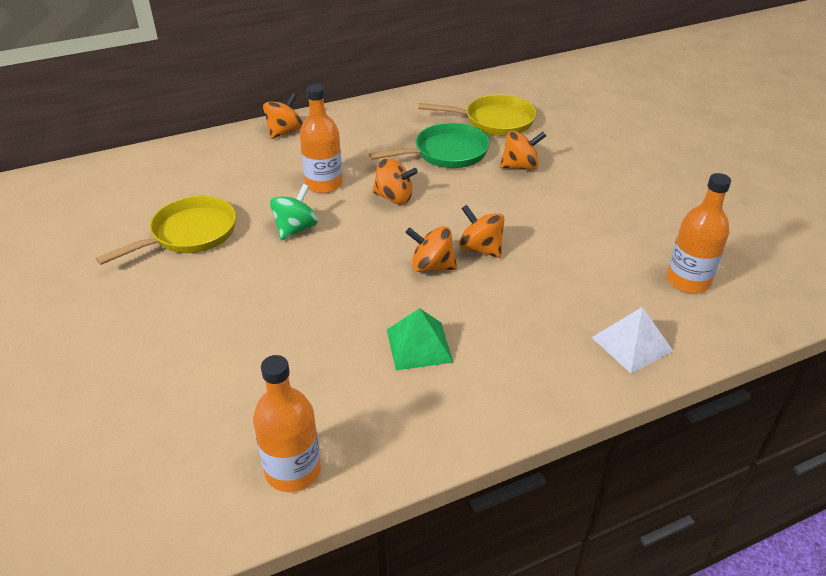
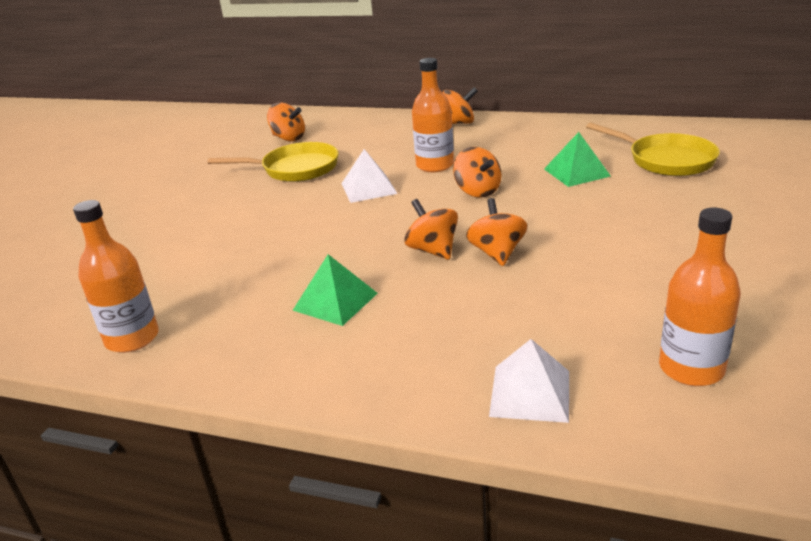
camera: 45 degrees right, 10 degrees down
(295, 229) = (368, 188): green spinning top -> white pyramid
(446, 153) = (576, 172): green pan -> green pyramid
(520, 166) = (639, 203): orange spinning top -> orange spinning top (288, 138)

